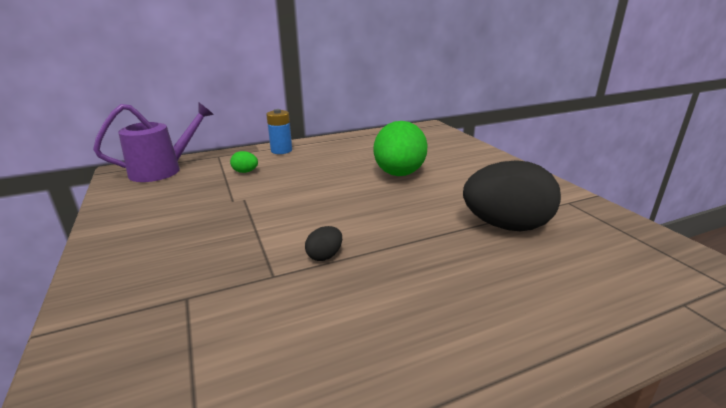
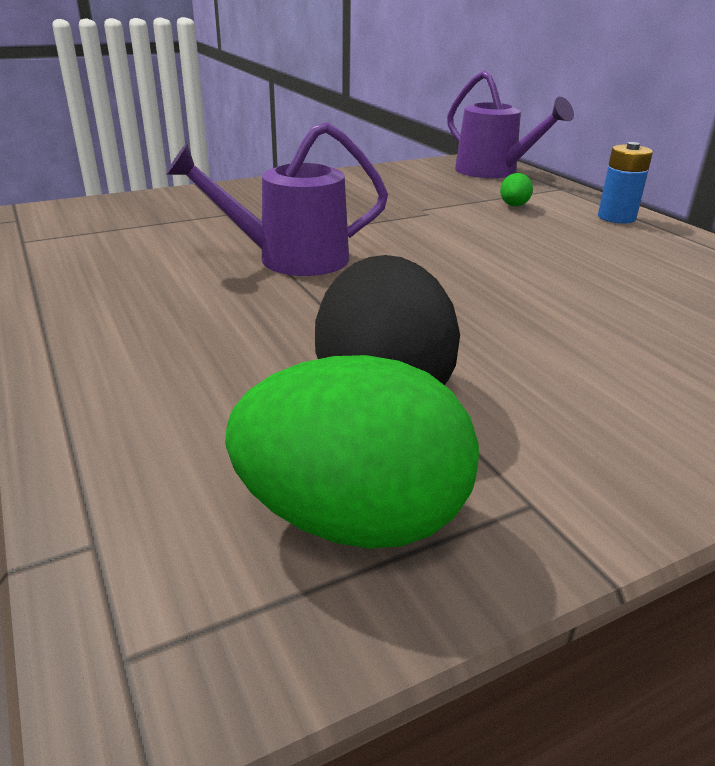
camera: 85 degrees right, 5 degrees up
(325, 256) = (289, 259): black egg -> purple watering can
(399, 174) = (577, 304): green egg -> green egg (353, 519)

